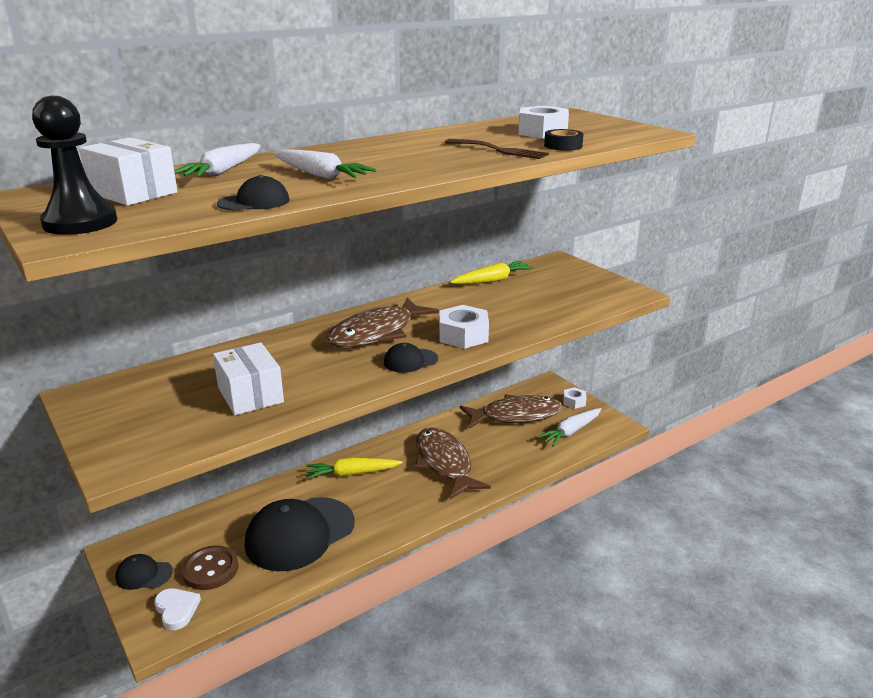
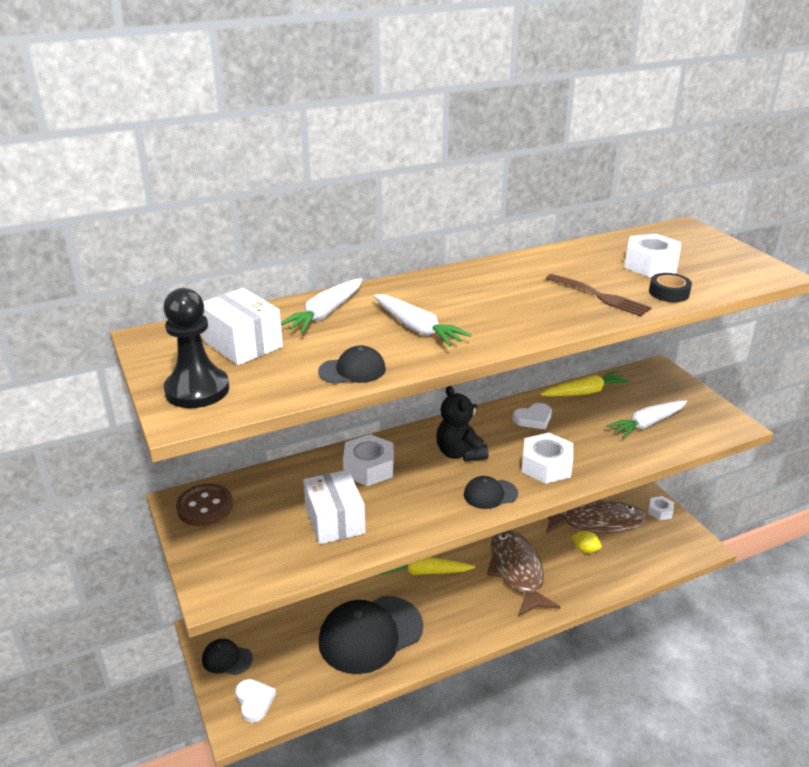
camera: 10 degrees right, 5 degrees up
(210, 569) = (286, 662): brown button -> brown button (205, 507)
(284, 351) = (369, 468): none -> white nut
(376, 333) = (460, 453): brown fish -> black teddy bear
(446, 302) = (533, 419): none -> white heart
(508, 438) = (585, 549): none -> yellow lemon
(571, 432) = (651, 549): white carrot -> white carrot (647, 424)

